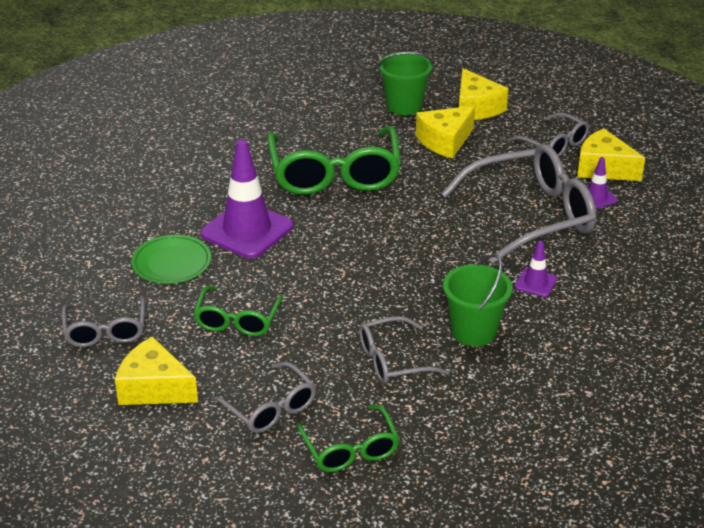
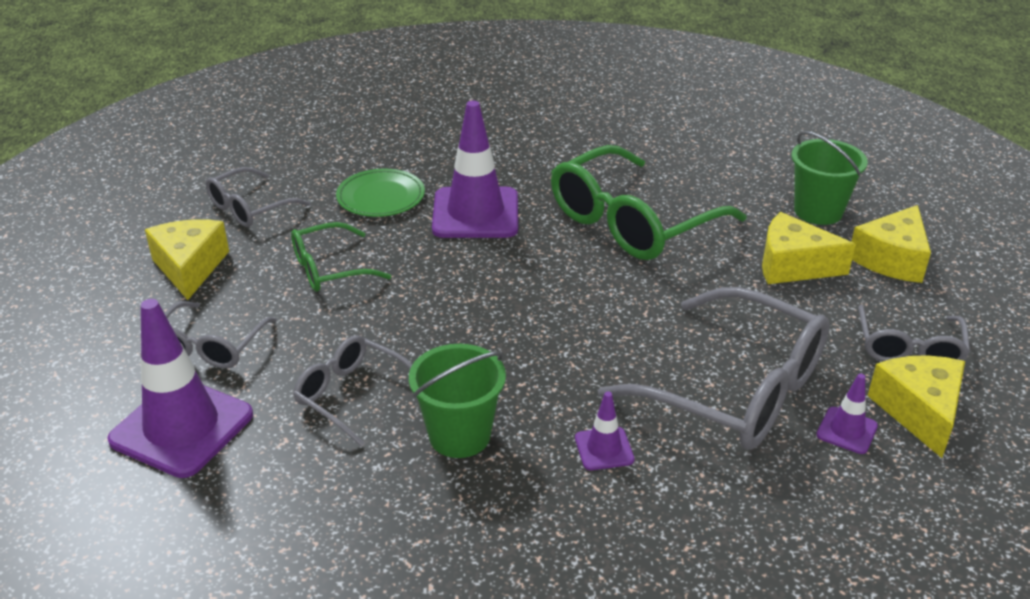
camera: 55 degrees right, 0 degrees up
(350, 449) = (182, 427): green glasses -> purple traffic cone

